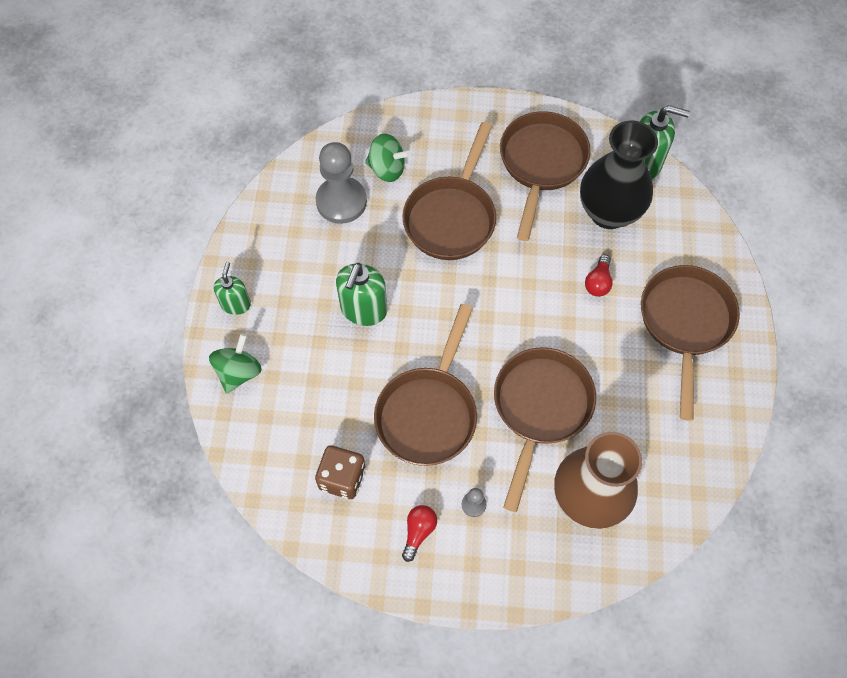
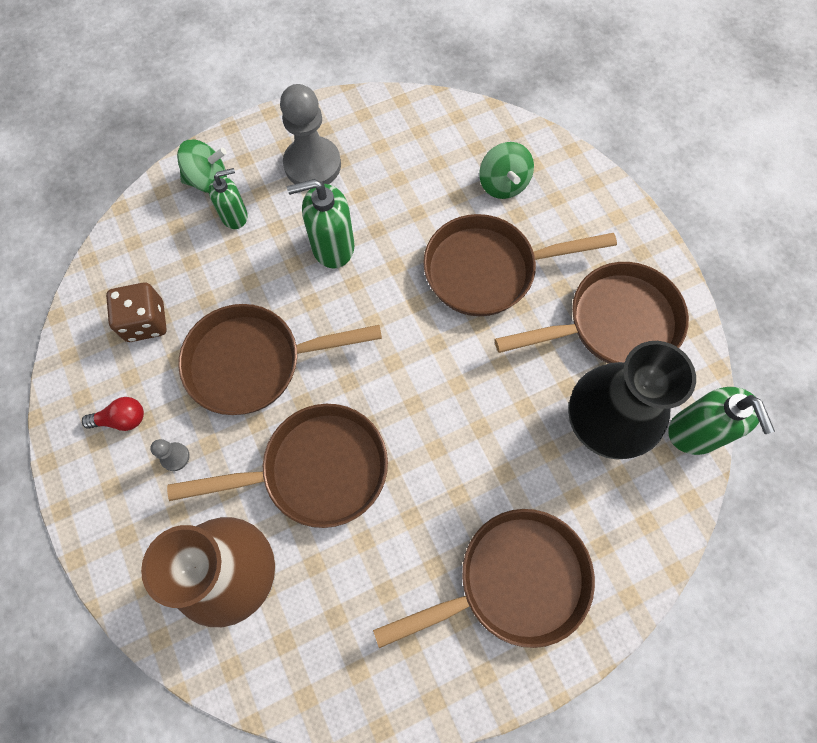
camera: 60 degrees right, 5 degrees up
(236, 304) = (275, 141): green soap dispenser -> green soap dispenser (234, 216)
(341, 201) = (438, 165): grey pawn -> grey pawn (312, 164)
(598, 282) = (505, 456): red light bulb -> none

